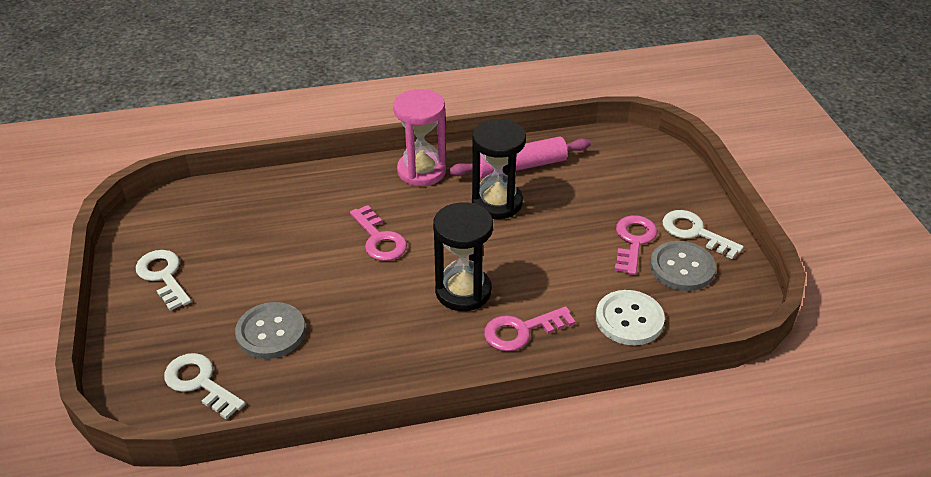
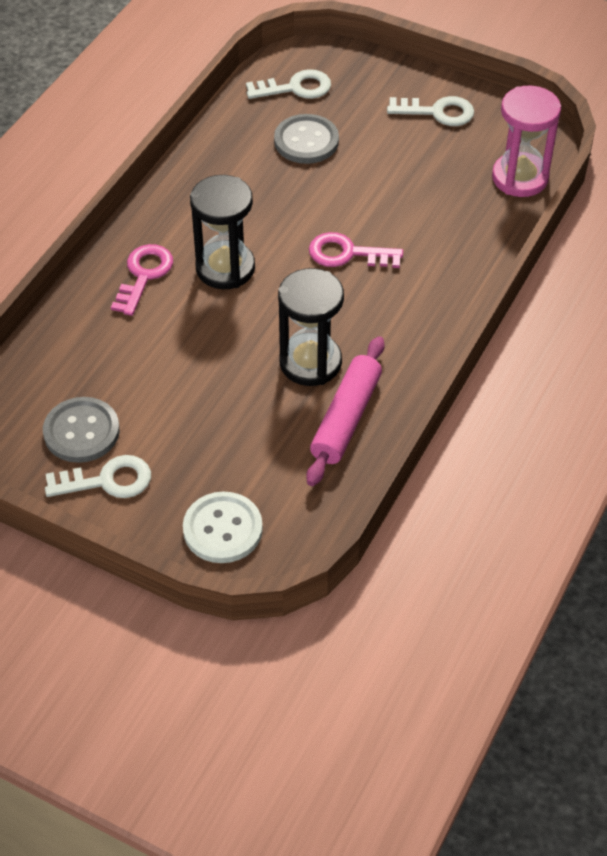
camera: 130 degrees right, 10 degrees up
(421, 171) = (417, 337): pink hourglass -> pink hourglass (520, 178)
(629, 319) = (75, 348): white button -> white button (222, 529)
(633, 241) = (150, 424): pink key -> none

